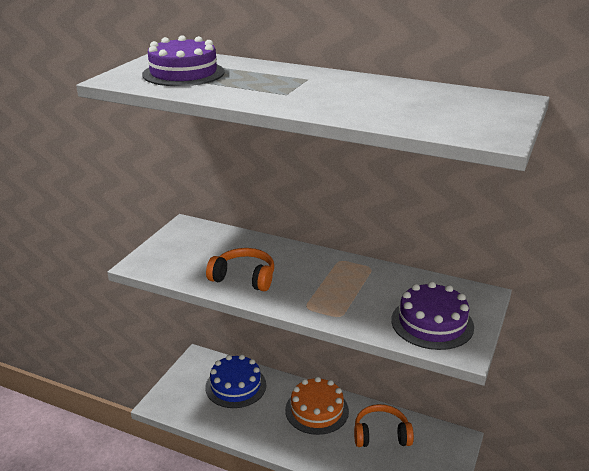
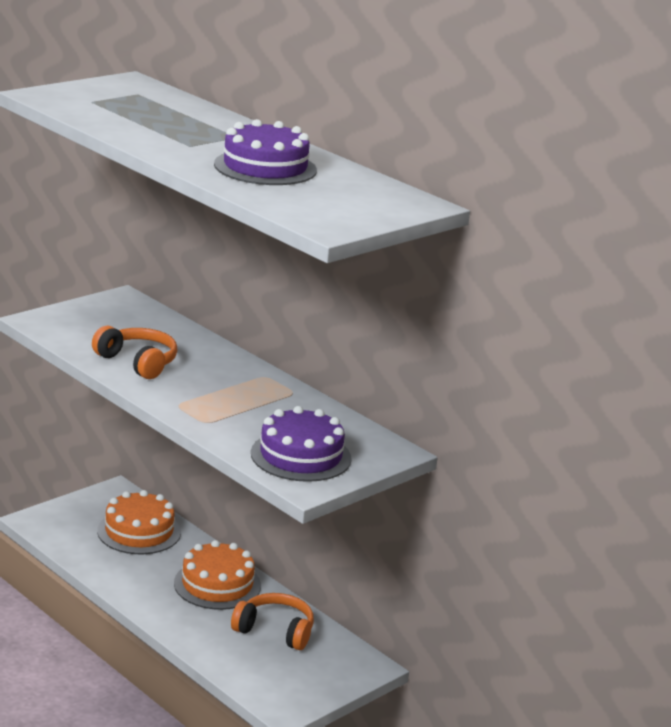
camera: 20 degrees right, 5 degrees down
(183, 73) = (116, 103): purple cake -> purple cake (265, 167)
(235, 386) = (139, 531): blue cake -> orange cake

